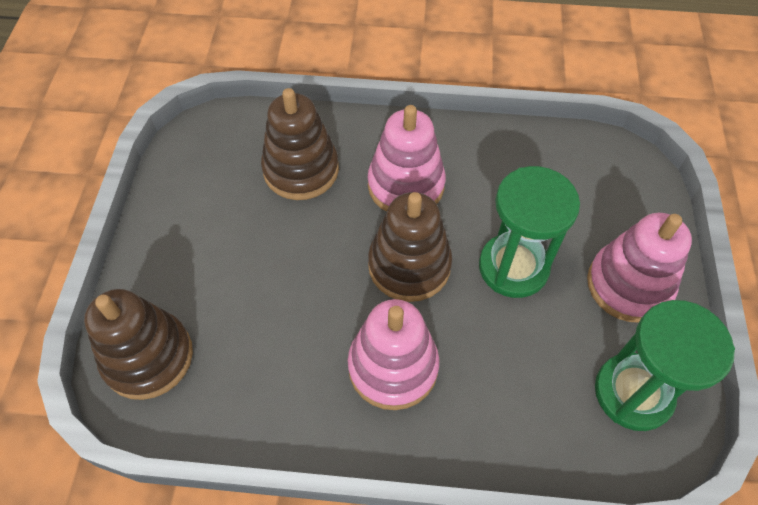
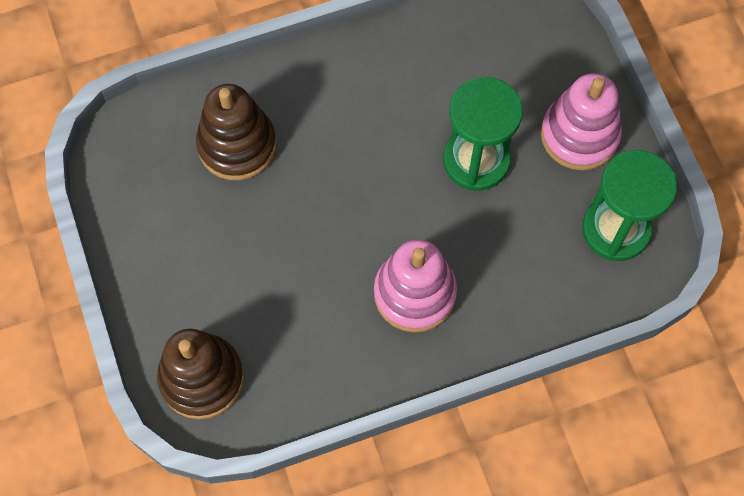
camera: 25 degrees left, 10 degrees up
(406, 185) = (344, 120): pink stacking toy -> none
(409, 265) = (385, 197): brown stacking toy -> none

